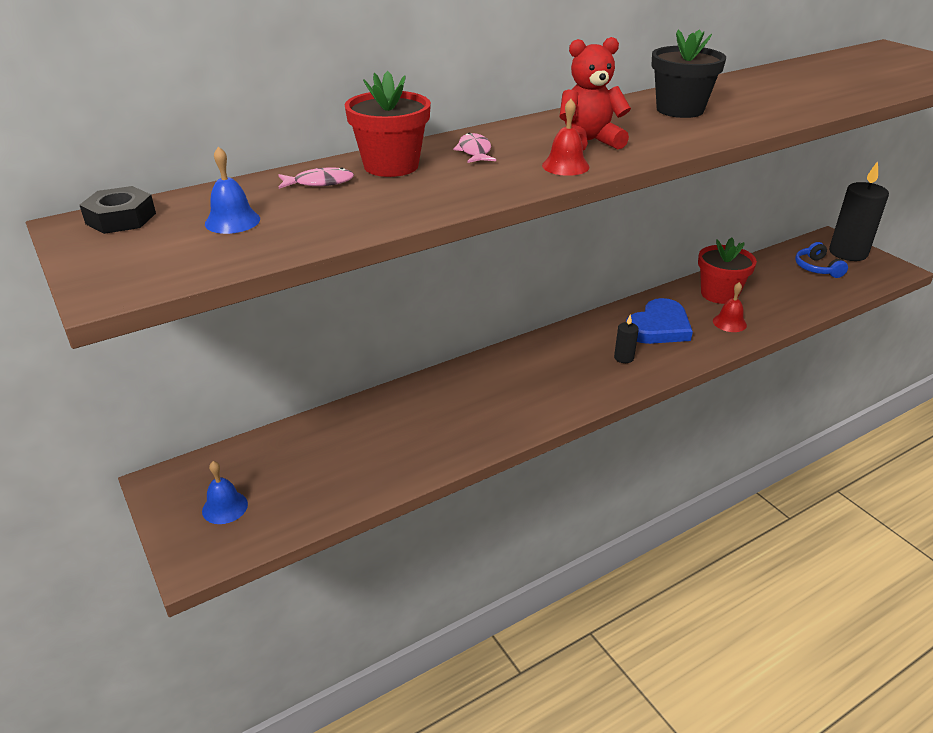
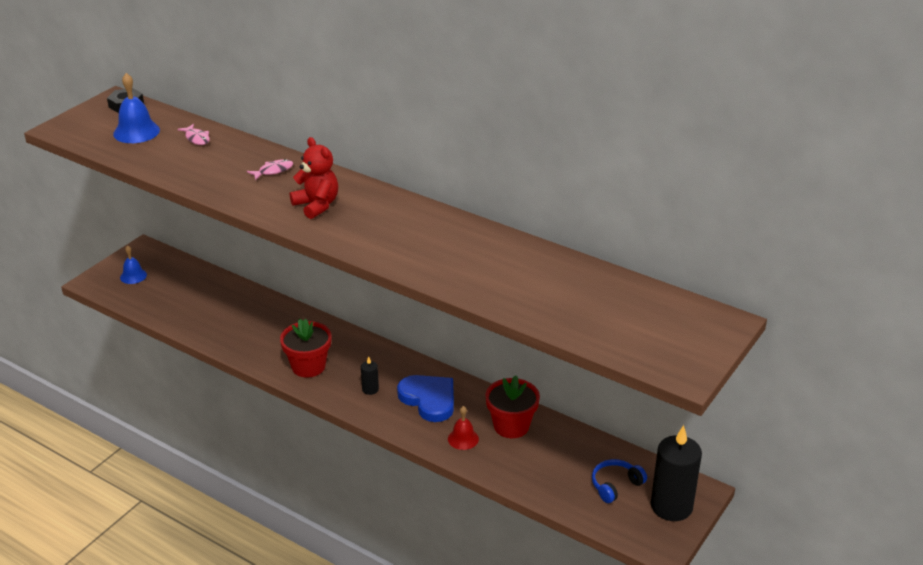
camera: 65 degrees right, 0 degrees up
(232, 221) = (136, 132): blue bell -> blue bell, size x1.58
(391, 166) = (233, 151): red flower pot -> red flower pot (308, 366)
(565, 166) = (267, 205): red bell -> none
(658, 327) = (429, 399): blue heart -> blue heart turned 150 degrees counterclockwise
(680, 110) = (414, 230): black flower pot -> none

